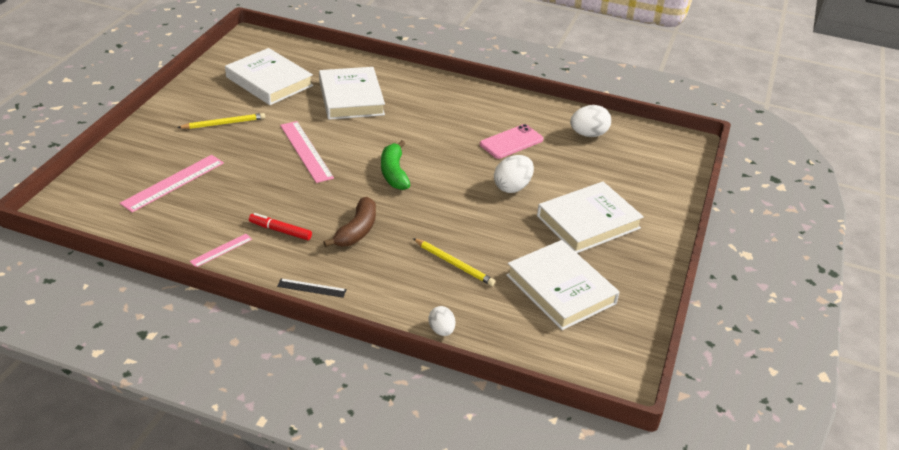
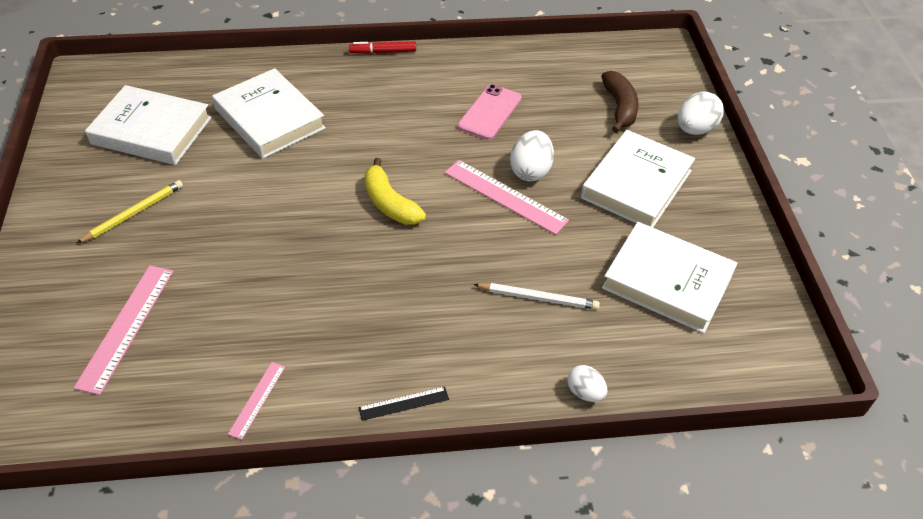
camera: 25 degrees left, 10 degrees up
(280, 231) = (311, 339): red marker -> red marker (383, 52)
(306, 151) = (266, 213): pink ruler -> pink ruler (505, 196)
(357, 231) = (402, 300): brown banana -> brown banana (619, 108)
(394, 173) = (389, 203): green banana -> yellow banana
(454, 263) = (538, 297): yellow pencil -> white pencil
(588, 134) = (561, 73): white egg -> white egg (695, 129)

